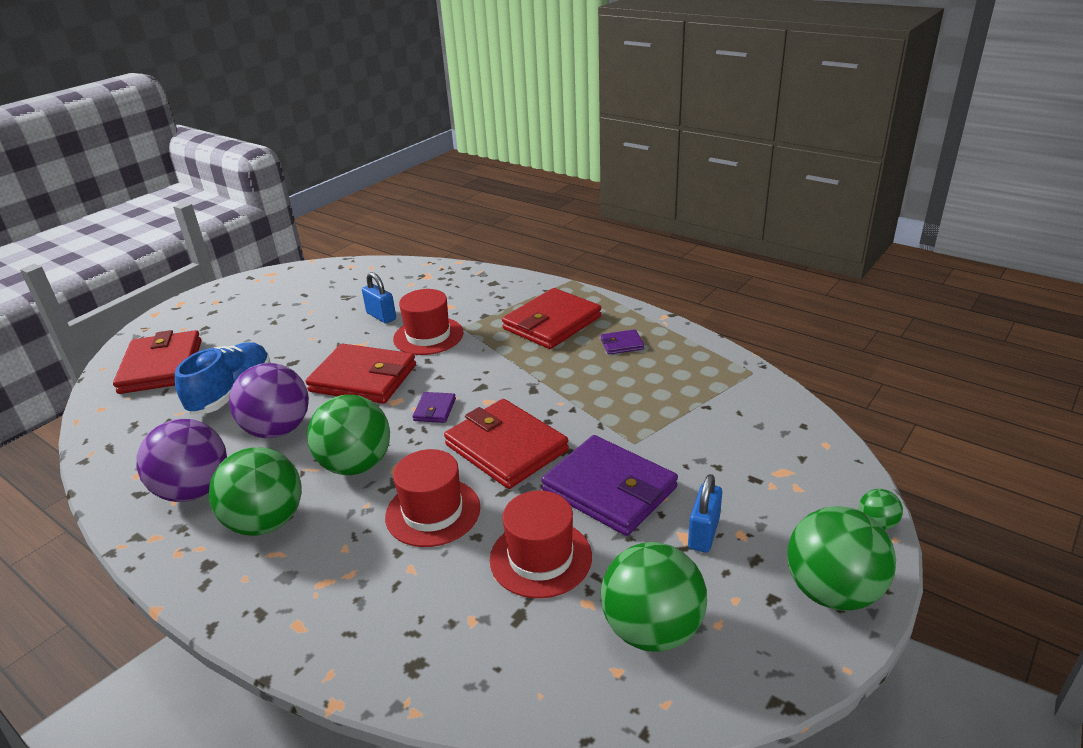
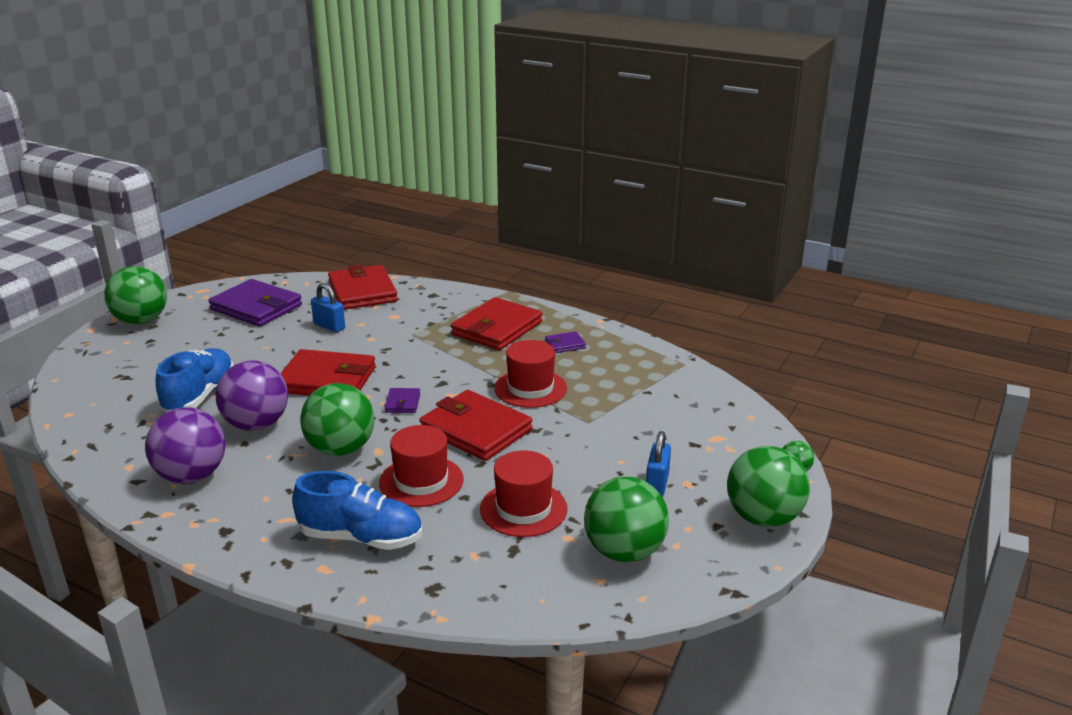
camera: 10 degrees left, 5 degrees down
(161, 366) = (117, 376): red wallet -> red wallet (362, 292)
(266, 522) = (270, 496): green ball -> green ball (141, 321)
(349, 585) = (361, 538): none -> blue shoe
(428, 336) = (380, 342): red hat -> red hat (530, 388)
(609, 489) = (573, 457): purple wallet -> purple wallet (256, 307)

